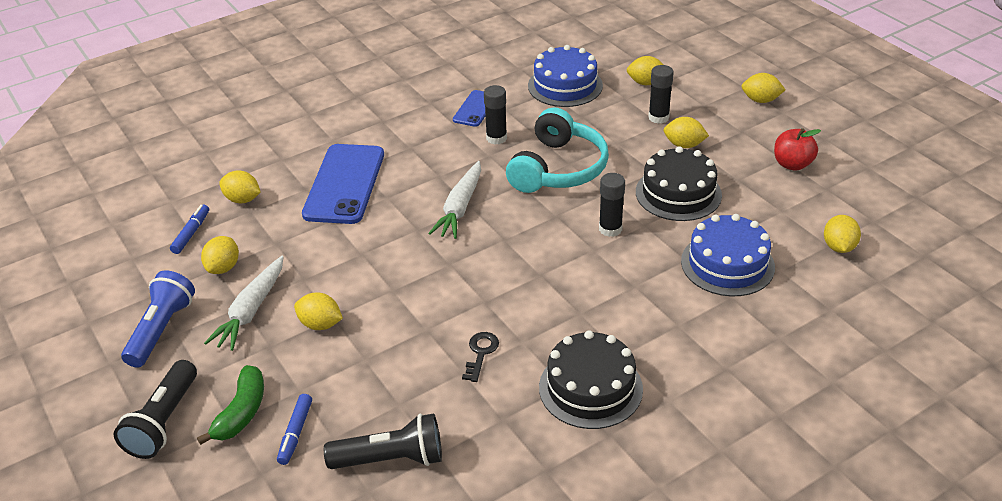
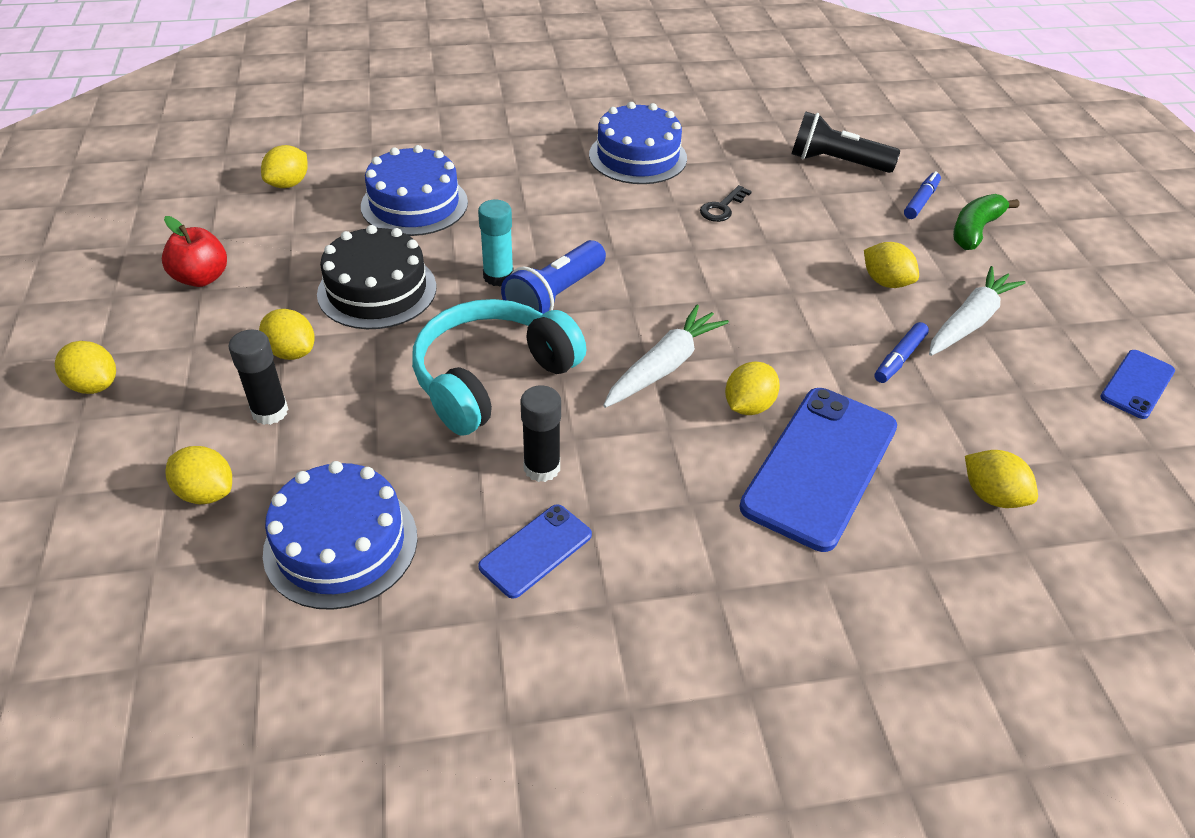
camera: 160 degrees left, 5 degrees up
(129, 300) = (1137, 384): none -> blue phone
(161, 330) = (1081, 334): blue flashlight -> blue flashlight (555, 296)
(164, 421) = (1055, 245): black flashlight -> none
(191, 233) = (1069, 460): blue marker -> blue marker (899, 358)
(223, 267) = (1011, 388): yellow lemon -> yellow lemon (748, 406)
(590, 388) = (637, 156): black cake -> blue cake
(610, 229) = (498, 276): black glue stick -> turquoise glue stick

